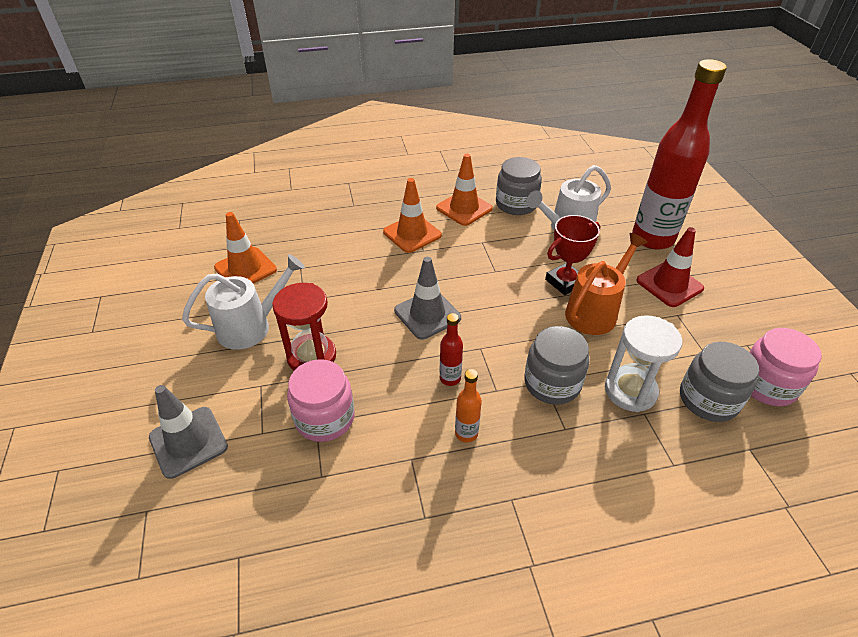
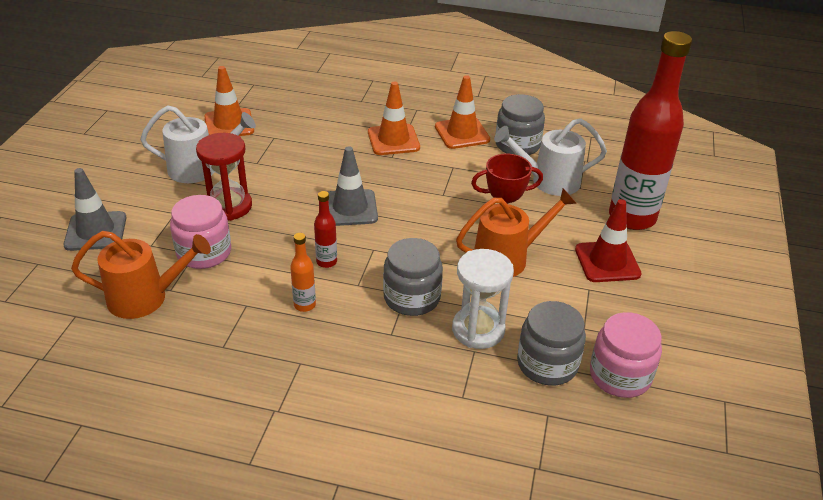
camera: 25 degrees right, 5 degrees down
(302, 497) = (146, 298): none -> orange watering can

